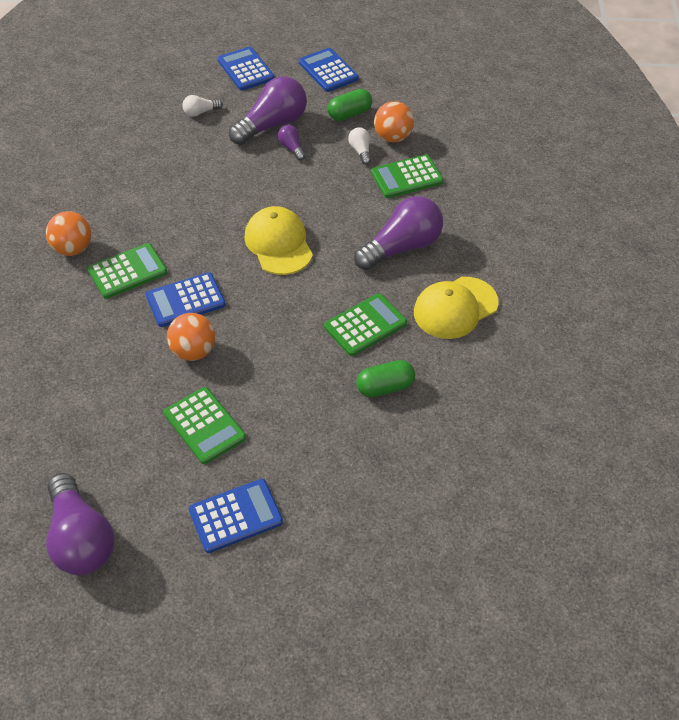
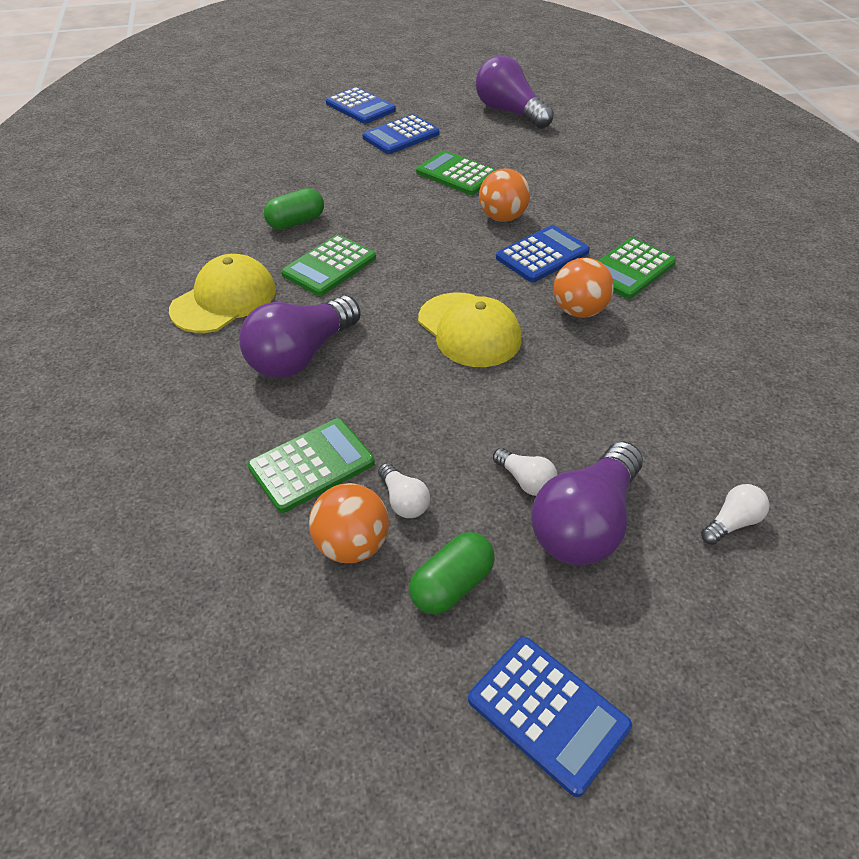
camera: 165 degrees right, 5 degrees down
(73, 249) = (714, 280): orange ball -> orange ball (579, 311)
(246, 69) = (731, 667): blue calculator -> blue calculator (360, 107)
(292, 148) = (525, 481): purple light bulb -> white light bulb

